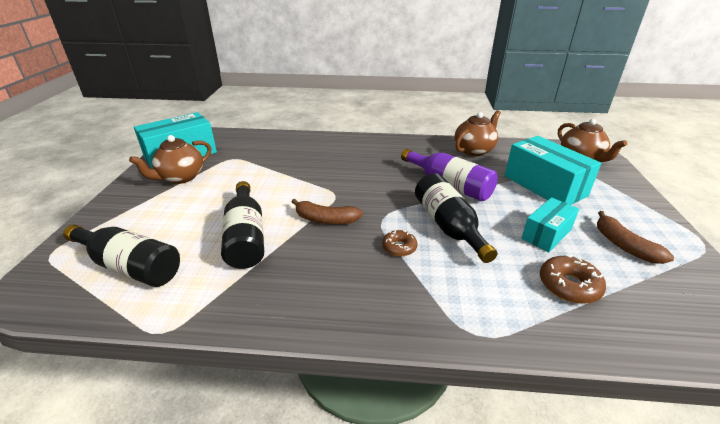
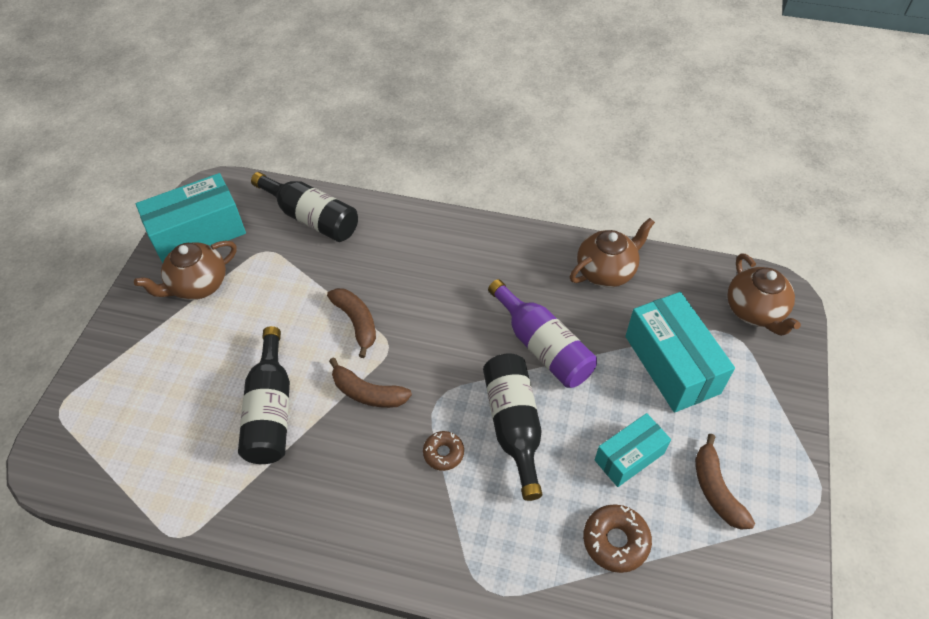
camera: 10 degrees right, 20 degrees up
(130, 266) = (144, 440): black bottle -> black bottle (311, 218)
(307, 185) = (356, 322): none -> brown banana

